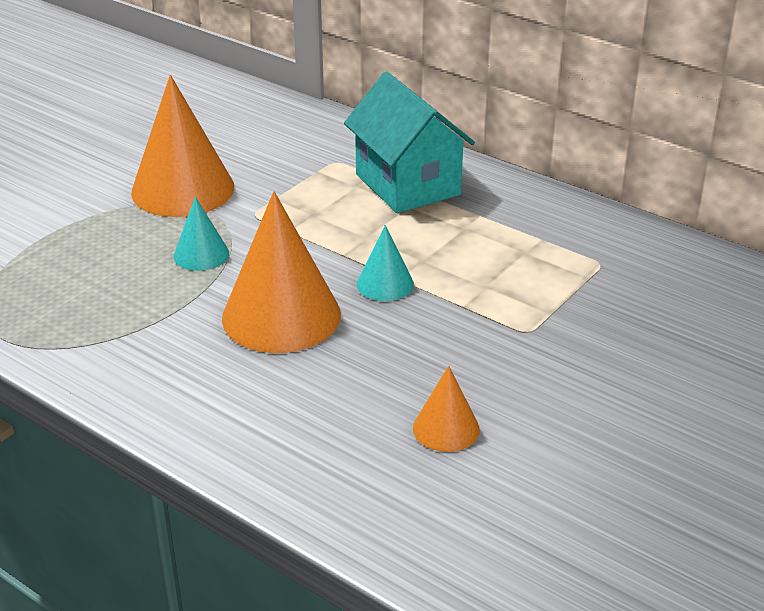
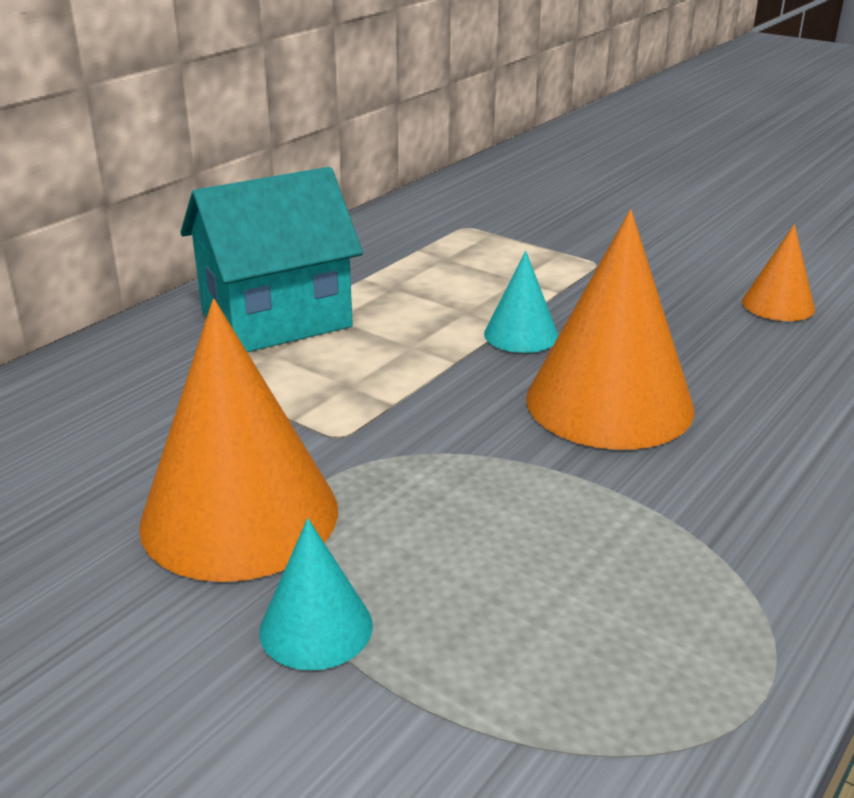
camera: 90 degrees left, 5 degrees down
(201, 254) = (460, 479): turquoise cone -> turquoise cone (316, 628)

